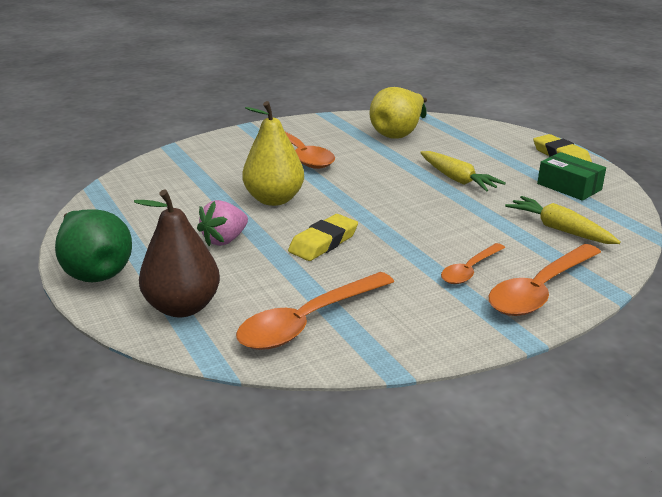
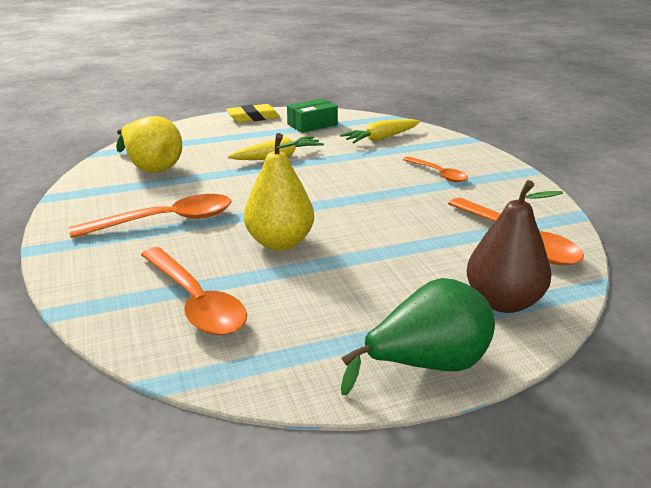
camera: 80 degrees left, 0 degrees up
(224, 240) = (367, 275): pink strawberry -> none
(323, 242) = (383, 224): yellow eraser -> none
(540, 290) = (467, 157): orange spoon -> orange spoon (195, 302)

